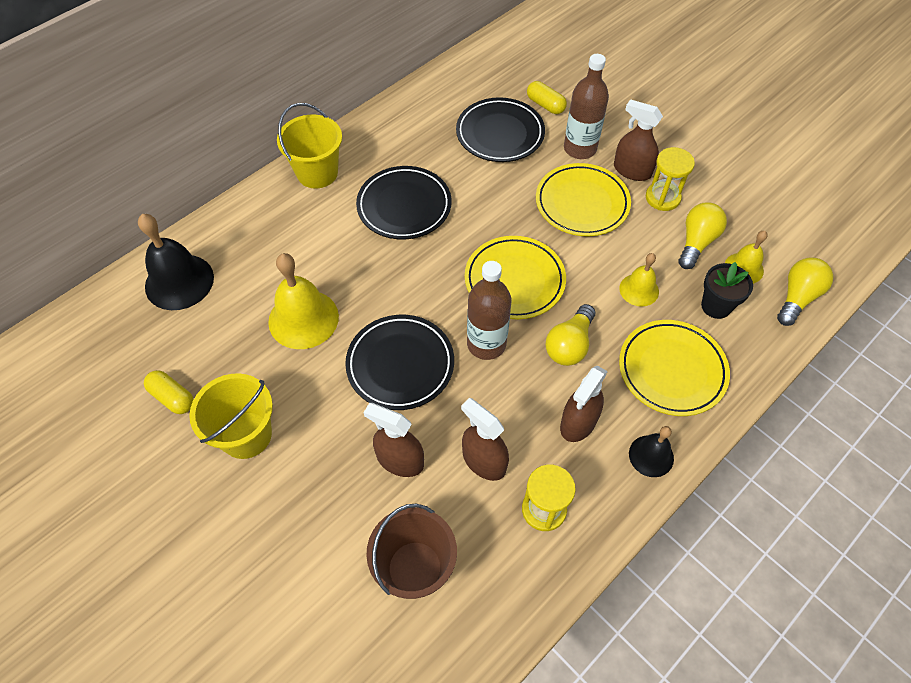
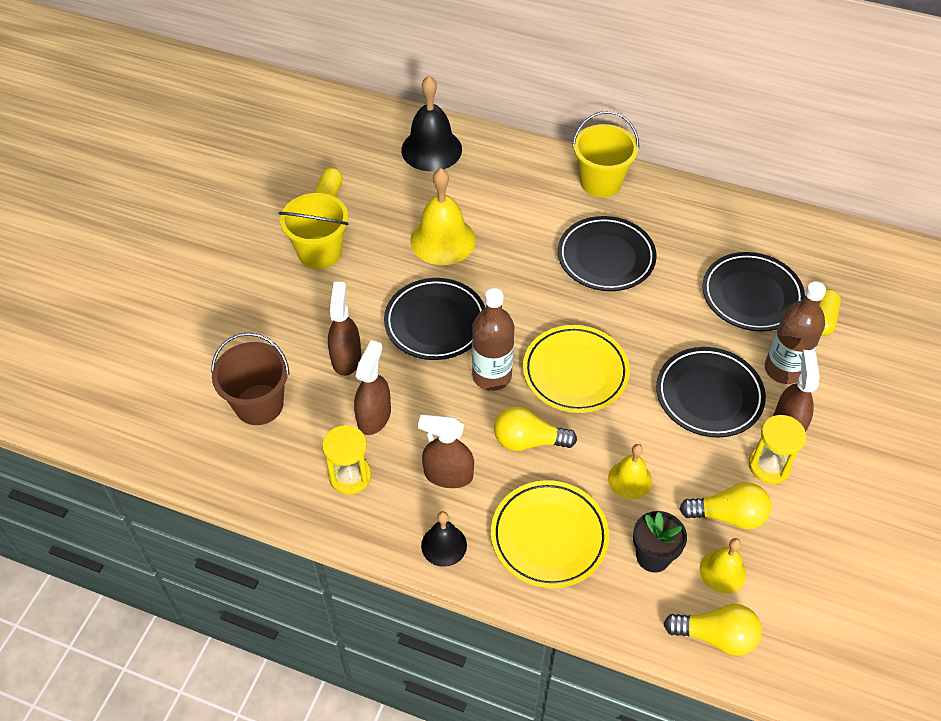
camera: 65 degrees right, 5 degrees down
(582, 203) = (709, 395): yellow plate -> black plate

